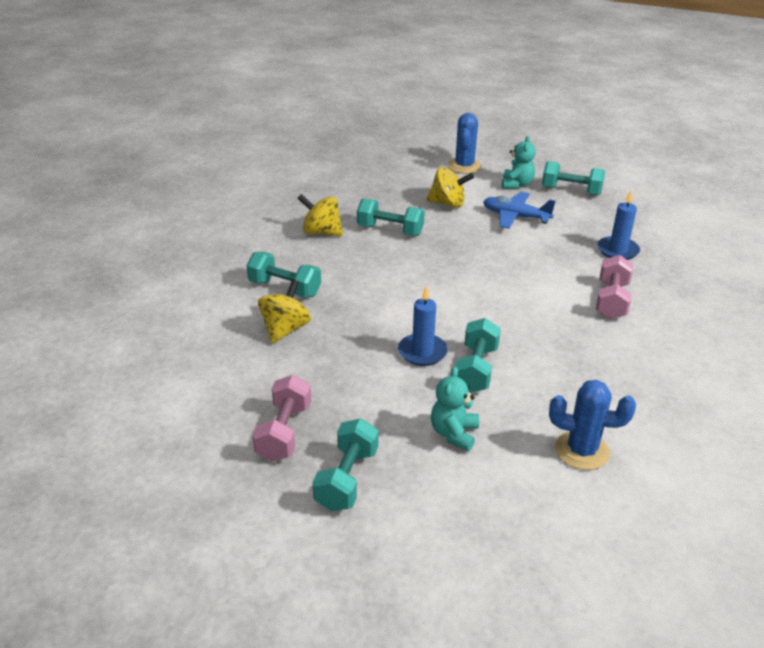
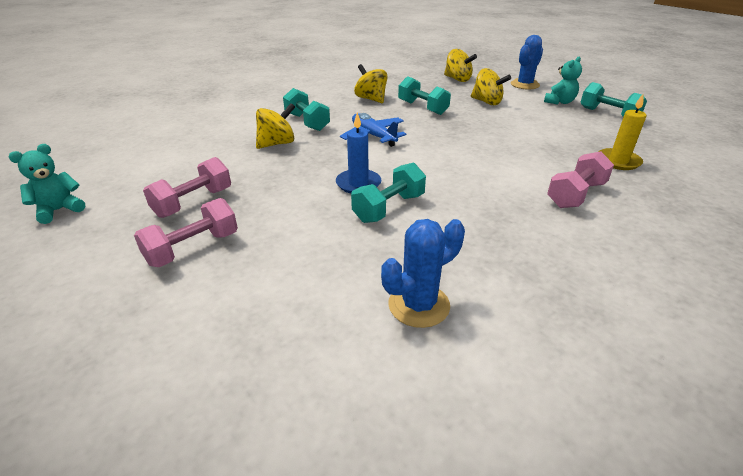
camera: 30 degrees right, 0 degrees up
(347, 479) = (193, 248): turquoise dumbbell -> pink dumbbell
(388, 175) = (457, 79): none -> yellow spinning top
(454, 433) = (315, 247): turquoise teddy bear -> turquoise teddy bear (59, 210)
(515, 217) = (537, 120): blue plane -> blue plane (373, 136)
(582, 451) = (419, 305): blue cactus -> blue cactus turned 75 degrees counterclockwise
(617, 250) = (618, 161): blue candle -> yellow candle

